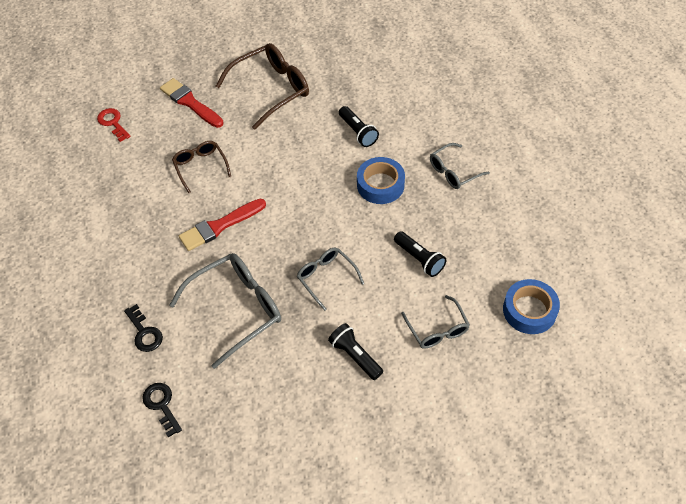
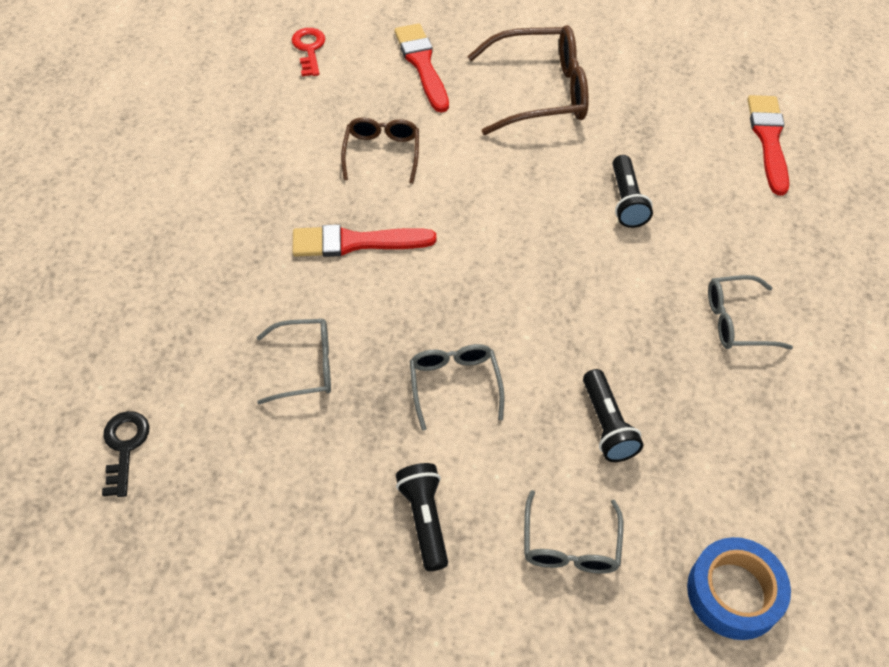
camera: 25 degrees right, 0 degrees up
(144, 332) = (168, 337): black key -> none
(237, 309) = (305, 366): grey glasses -> grey glasses, size x0.58
(380, 185) = (614, 289): blue tape -> none
(414, 63) = (768, 140): none -> red brush

